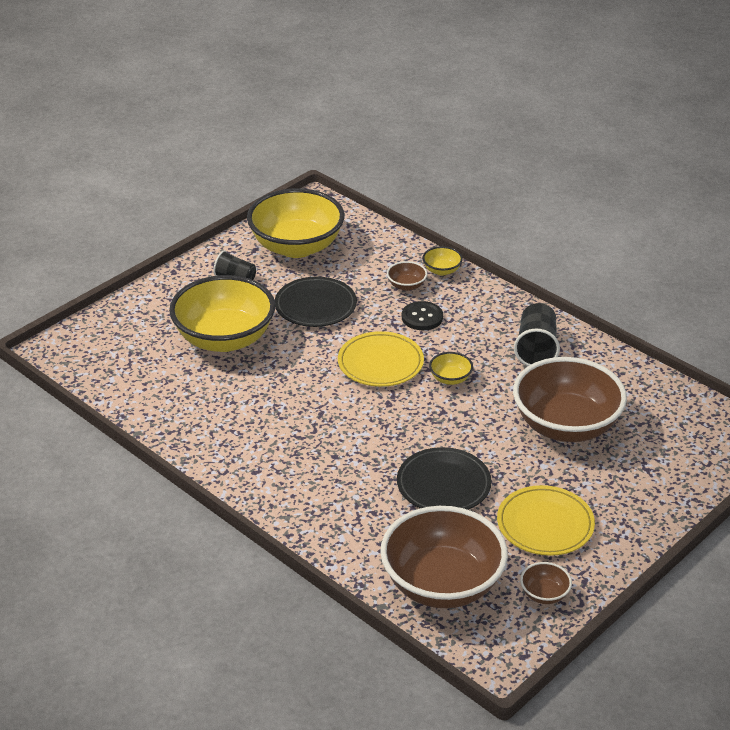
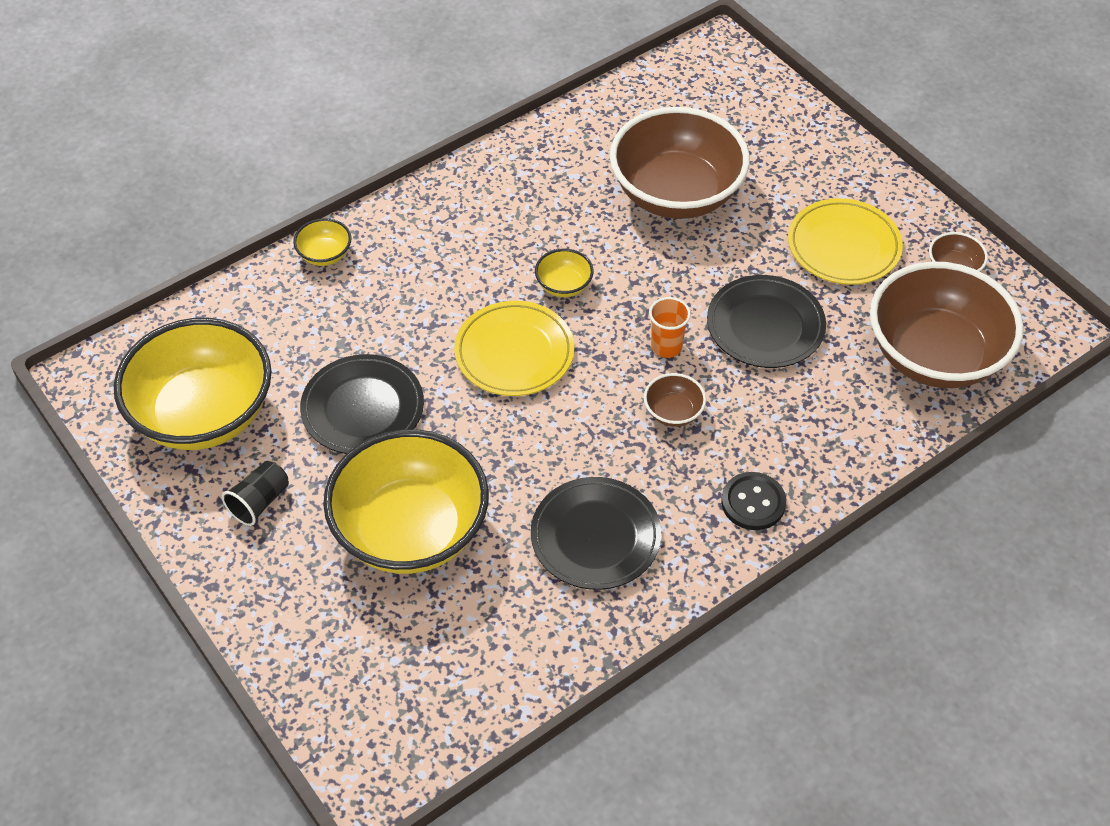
camera: 80 degrees left, 15 degrees up
(232, 417) = (595, 537): none -> black plate
(406, 286) = (347, 298): brown bowl -> brown bowl (673, 412)
(407, 434) = (666, 346): none -> orange cup
(422, 317) = (425, 293): black button -> black button (753, 502)
(536, 349) = (523, 191): black cup -> none

